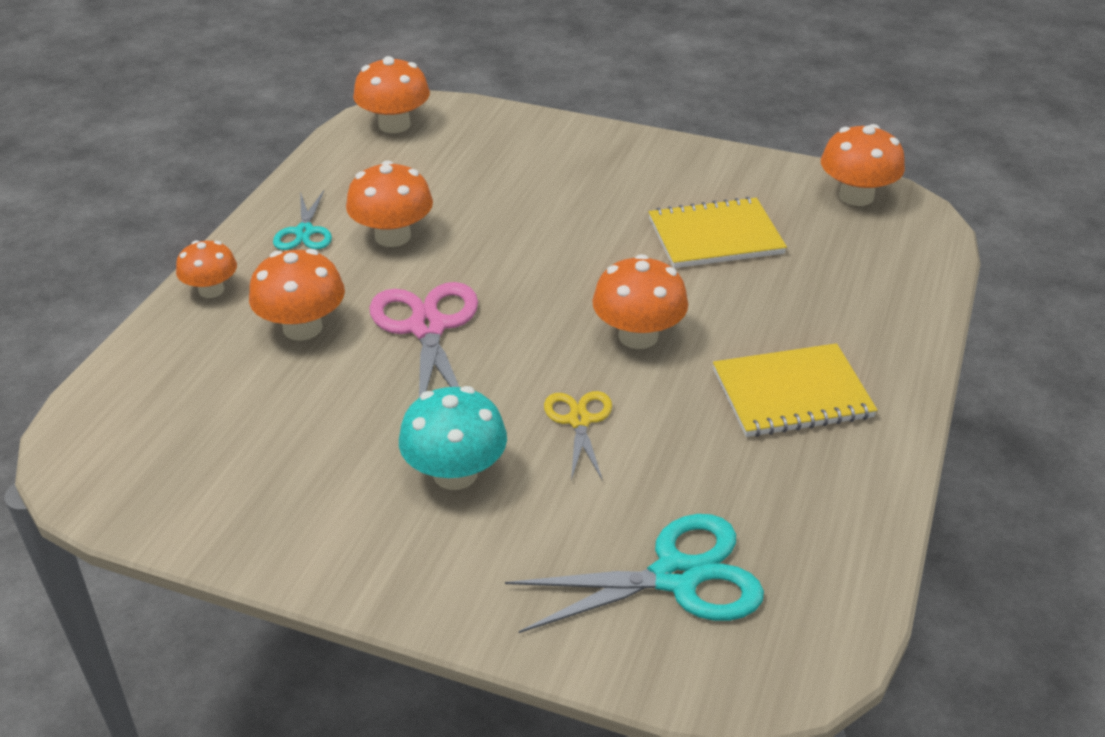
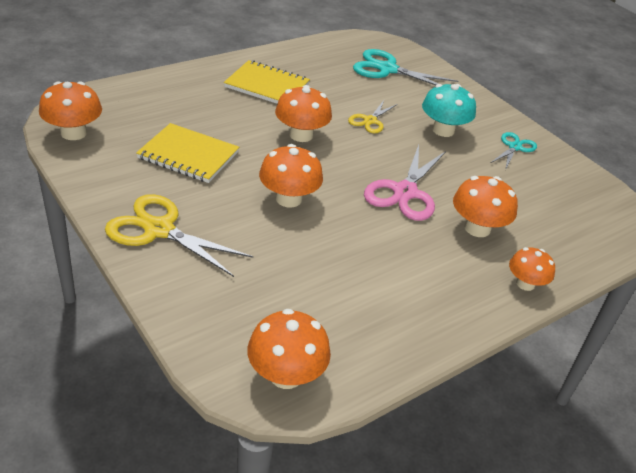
camera: 150 degrees left, 0 degrees up
(304, 232) = (438, 297): turquoise scissors -> turquoise scissors (515, 147)
(392, 236) = (379, 260): orange mushroom -> orange mushroom (288, 199)
(626, 161) = (159, 229): none -> yellow scissors

